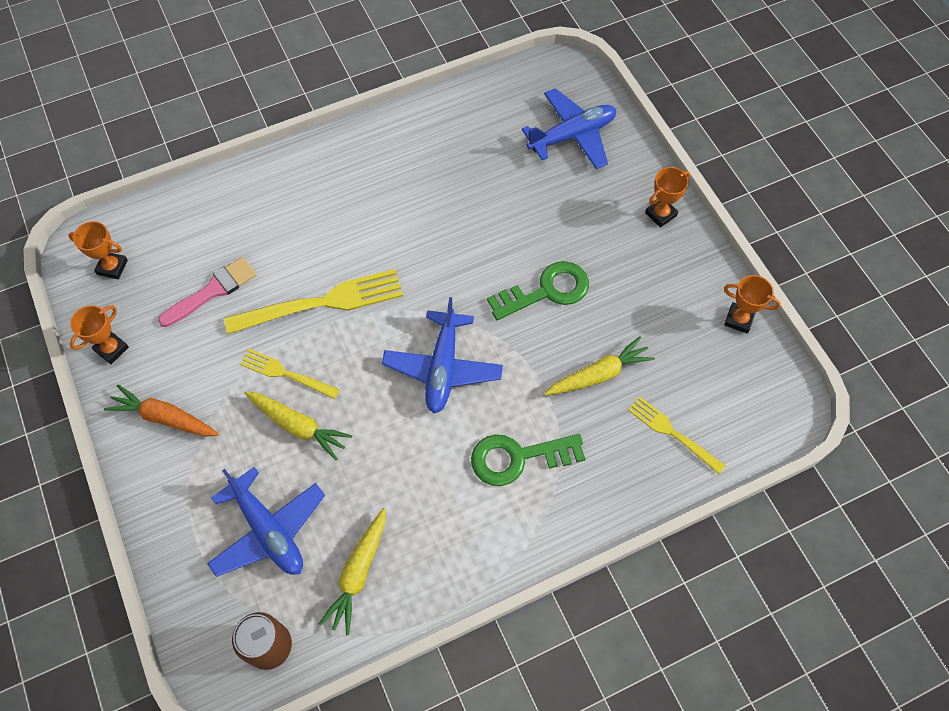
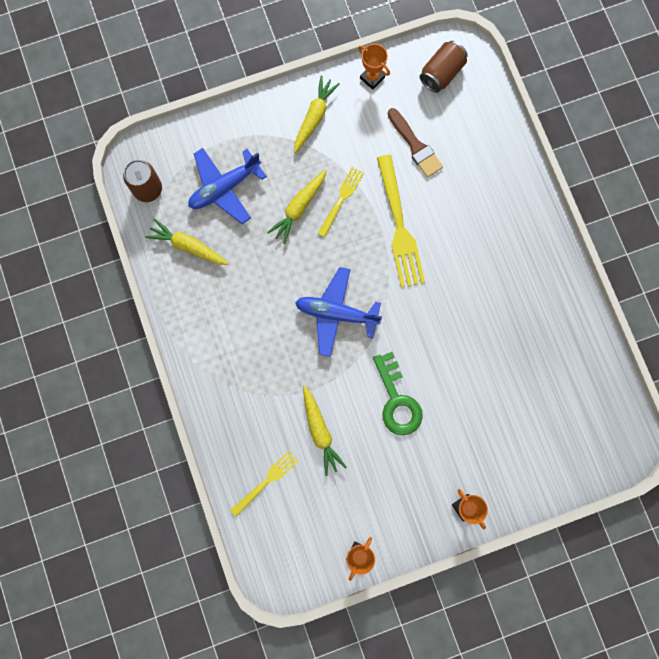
camera: 95 degrees right, 15 degrees up
(112, 267) = (441, 73): orange trophy -> brown can
(165, 417) = (314, 117): orange carrot -> yellow carrot
(212, 291) = (415, 146): pink brush -> brown brush
(518, 457) = (259, 362): green key -> none
(572, 135) = (552, 442): blue plane -> none

